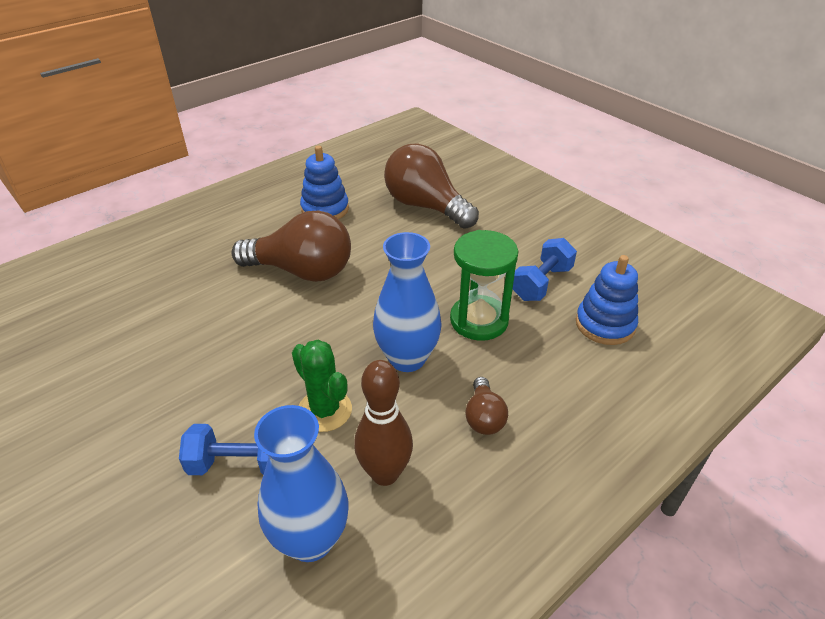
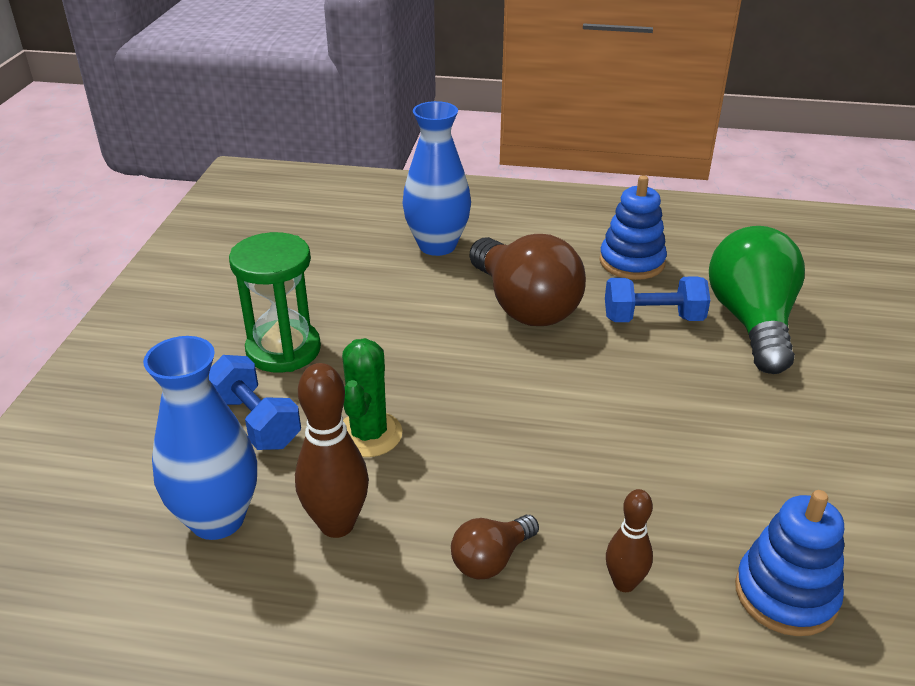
camera: 50 degrees right, 5 degrees down
(407, 358) = (502, 449): blue vase -> blue vase (437, 245)
(426, 206) = (752, 322): brown light bulb -> green light bulb
(479, 320) = (630, 472): green hourglass -> green hourglass (283, 350)
(541, 283) = (772, 491): blue dumbbell -> blue dumbbell (653, 318)
(549, 374) = (624, 583): none -> brown bowling pin

